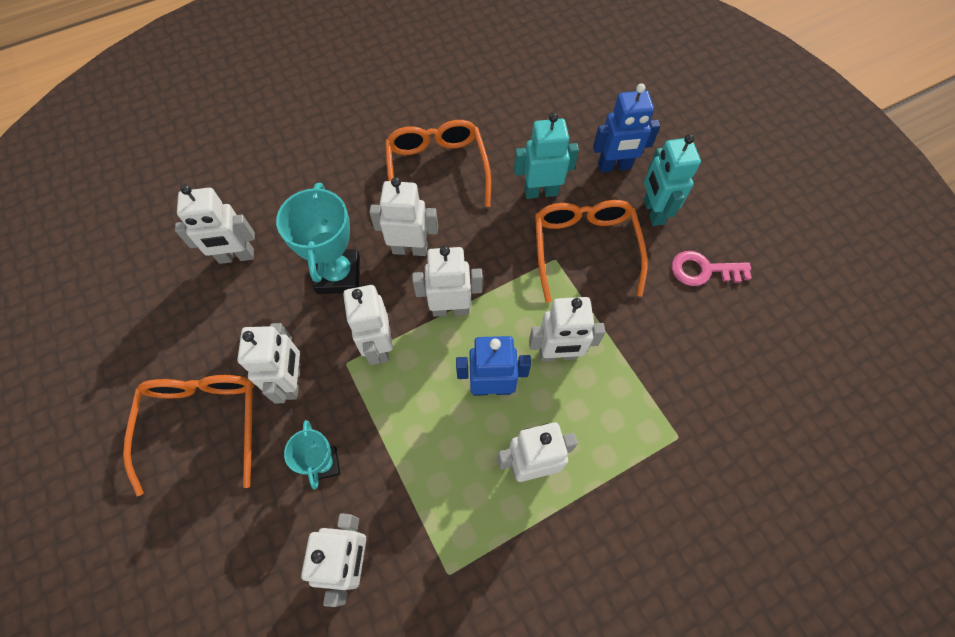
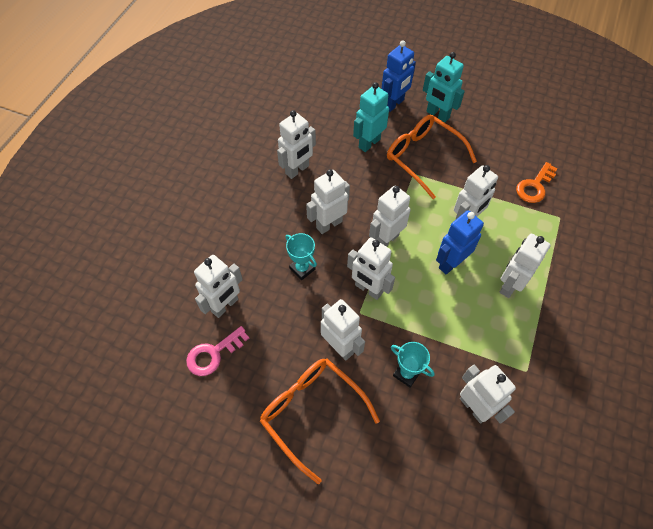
camera: 40 degrees left, 5 degrees down
(338, 275) = (302, 269): turquoise trophy -> turquoise trophy, size x0.58
(437, 170) = (297, 170): orange glasses -> white robot
(685, 377) = (534, 186): none -> orange key
(703, 270) = (490, 128): pink key -> pink key (213, 354)

